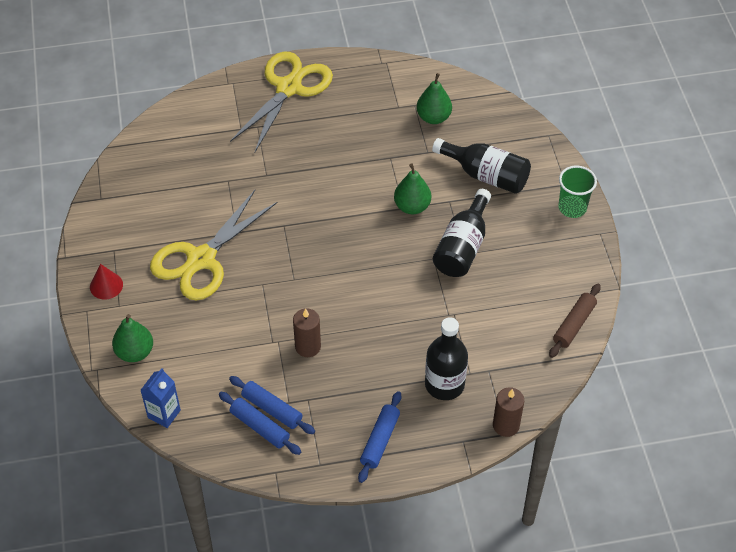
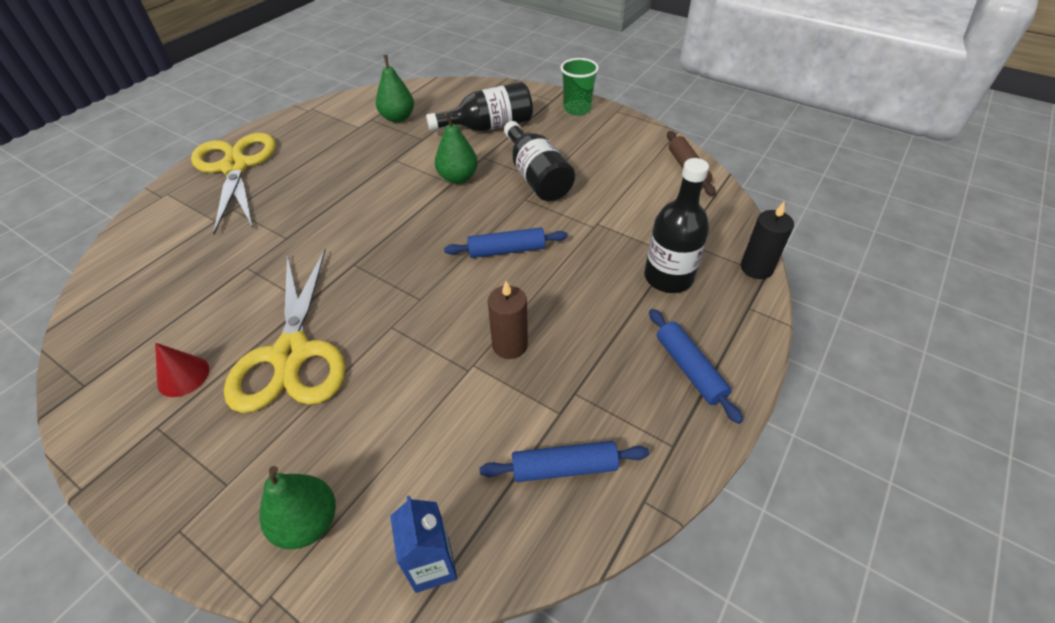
camera: 45 degrees left, 5 degrees down
(106, 285) = (183, 475): red cone -> red cone (183, 376)
(272, 409) = (552, 436): blue rolling pin -> blue rolling pin (506, 250)
(506, 425) = (756, 268): brown candle -> black candle

